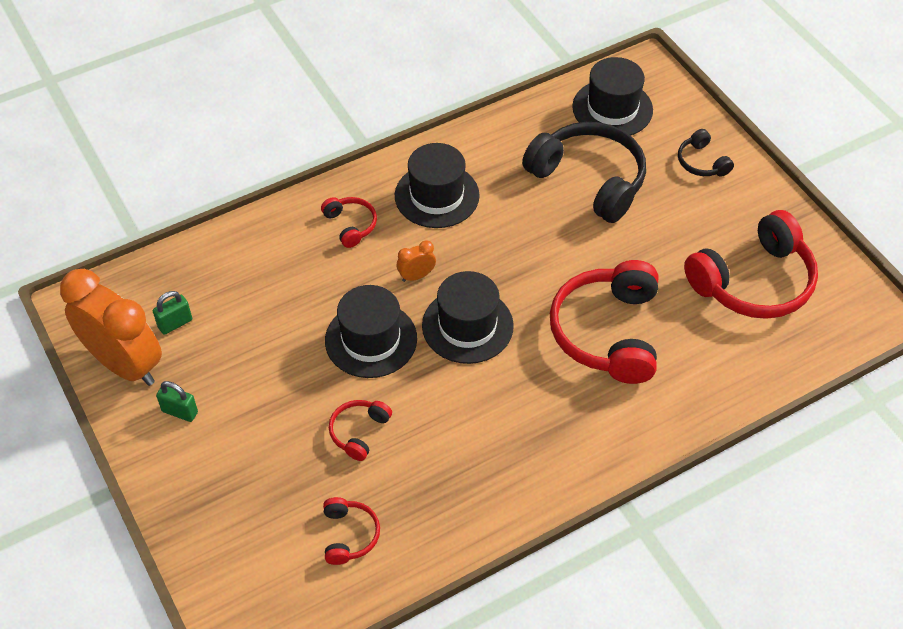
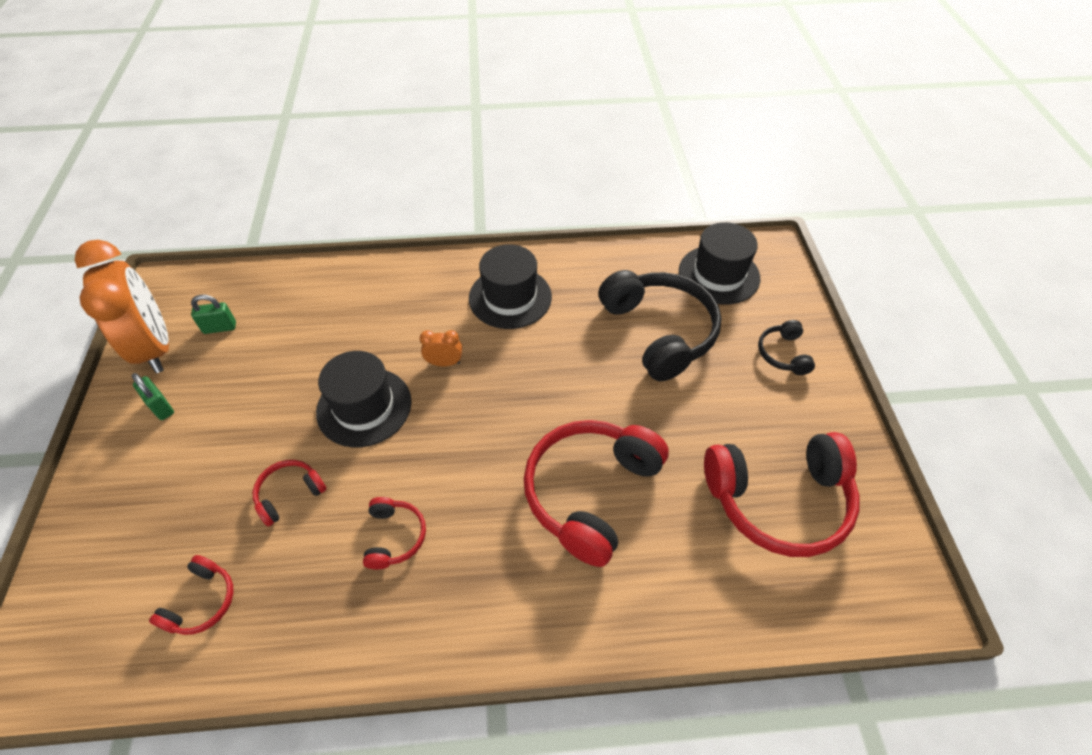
camera: 25 degrees right, 0 degrees up
(350, 225) = (419, 297): red headphones -> red headphones (394, 536)
(467, 326) = (458, 429): black hat -> none

